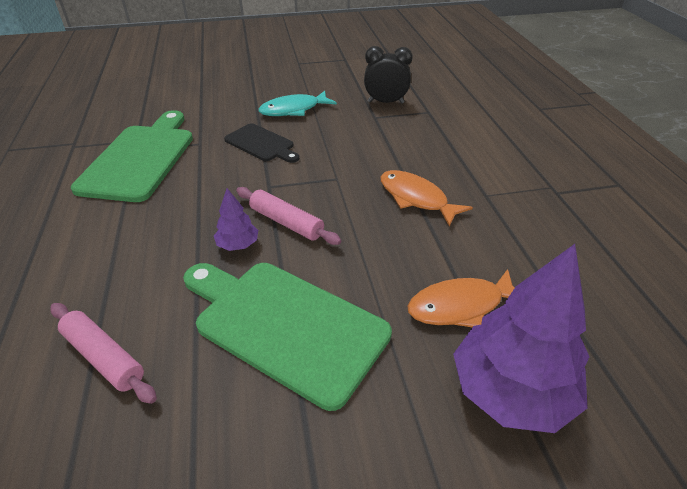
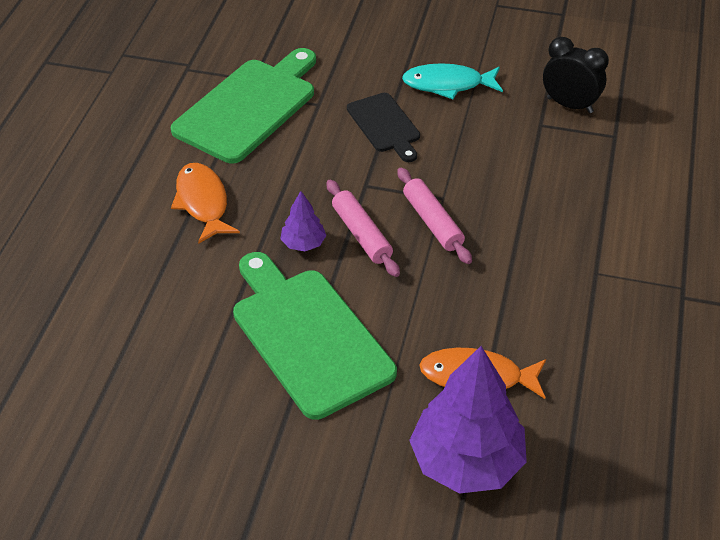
camera: 25 degrees right, 5 degrees up
(104, 357) = (153, 310): pink rolling pin -> pink rolling pin (433, 222)
(416, 198) = (514, 251): orange fish -> orange fish (203, 202)

